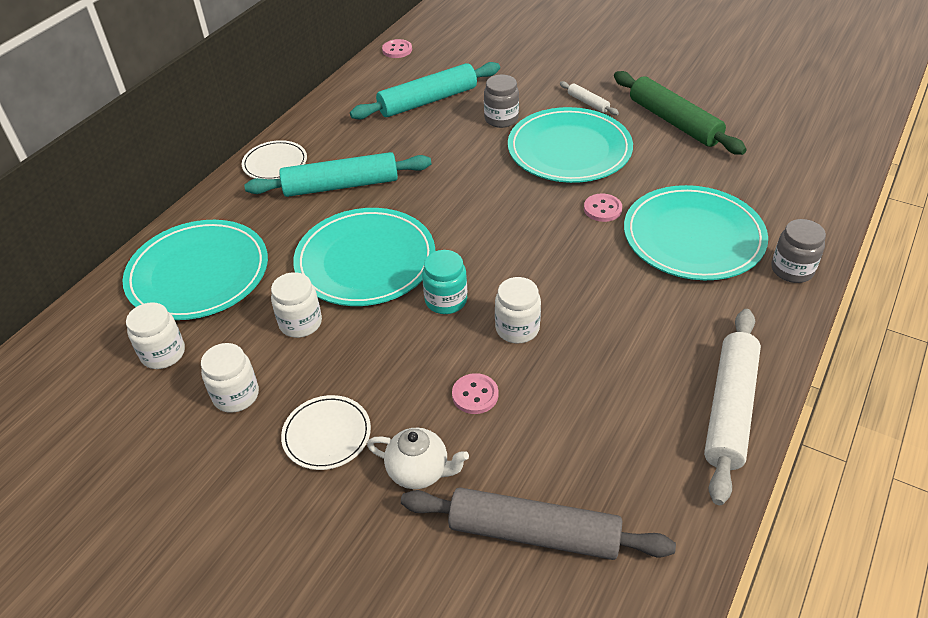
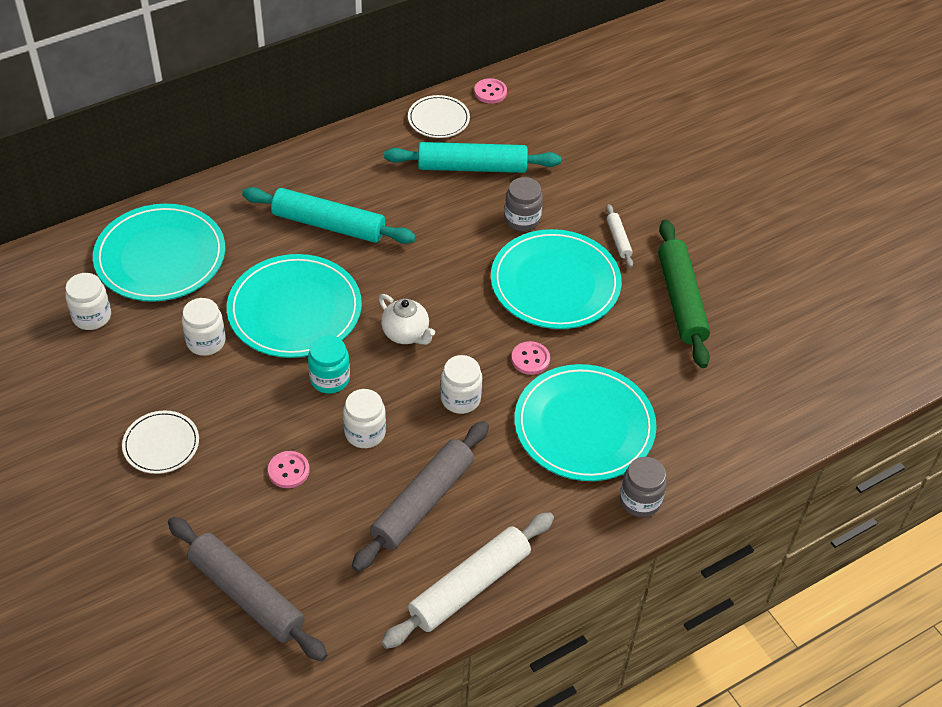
camera: 25 degrees right, 5 degrees up
(236, 395) = (120, 379): white jar -> white jar (460, 399)
(275, 163) = (291, 174): white plate -> white plate (438, 119)
(419, 471) = (204, 507): white teapot -> white teapot (406, 334)
(621, 360) = (423, 502): none -> grey rolling pin

